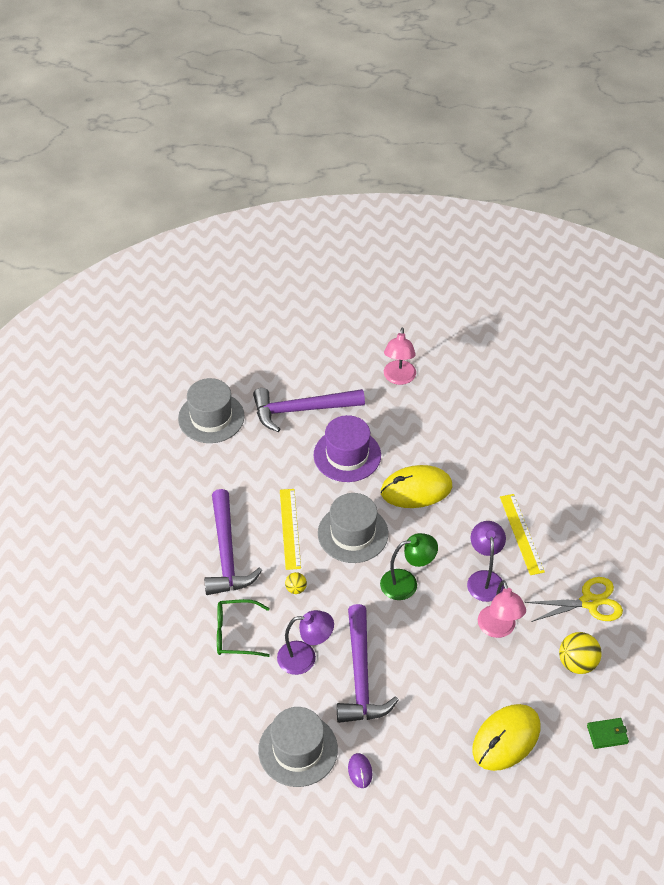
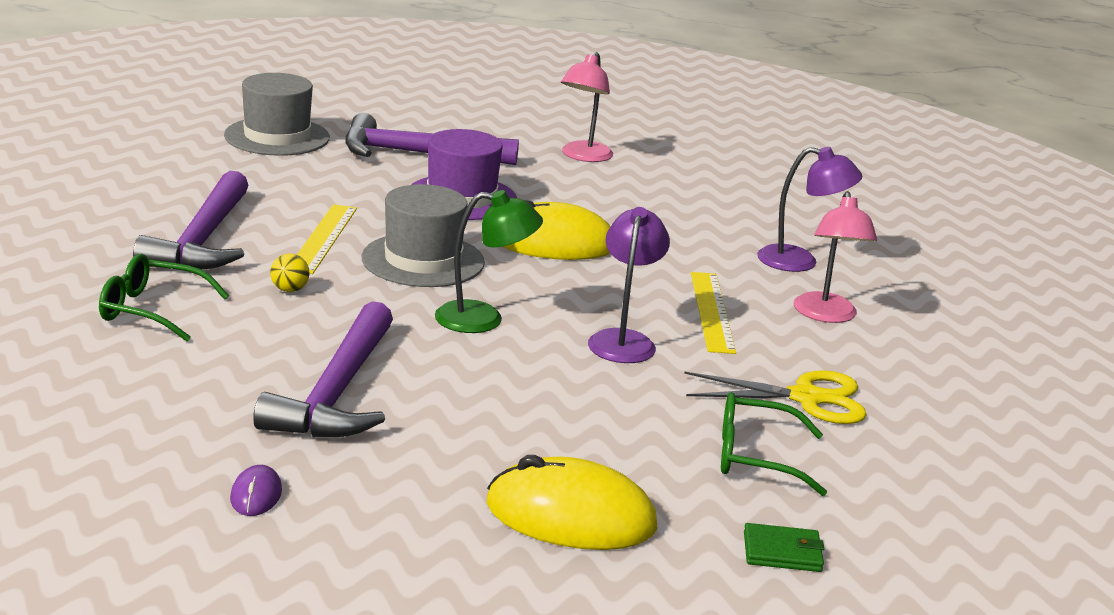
camera: 10 degrees right, 25 degrees down
(298, 750) = (157, 447): grey hat -> none
(305, 658) = (251, 355): purple lamp -> purple lamp (800, 261)
(498, 629) = (622, 393): pink lamp -> pink lamp (826, 315)
(506, 739) = (571, 515): yellow mouse -> yellow mouse turned 45 degrees clockwise
(577, 663) = (755, 457): yellow ball -> green glasses

